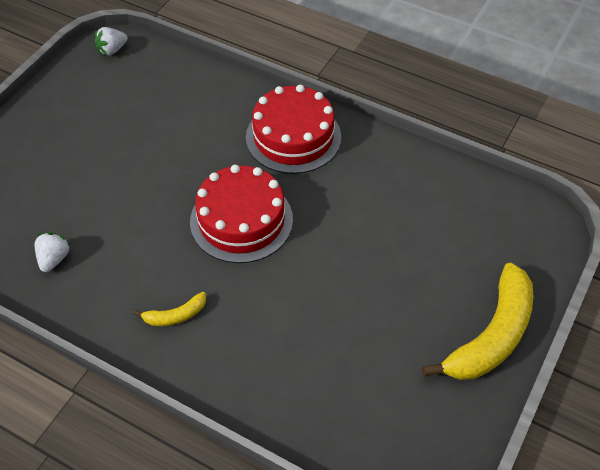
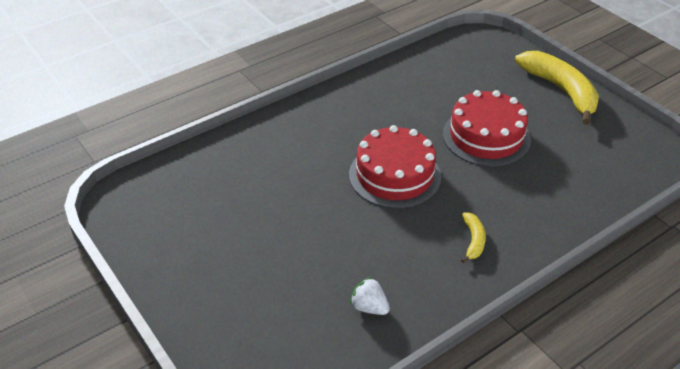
camera: 65 degrees left, 10 degrees down
(112, 50) = (124, 201): white strawberry -> none
(293, 137) = (324, 121): red cake -> red cake (486, 136)

